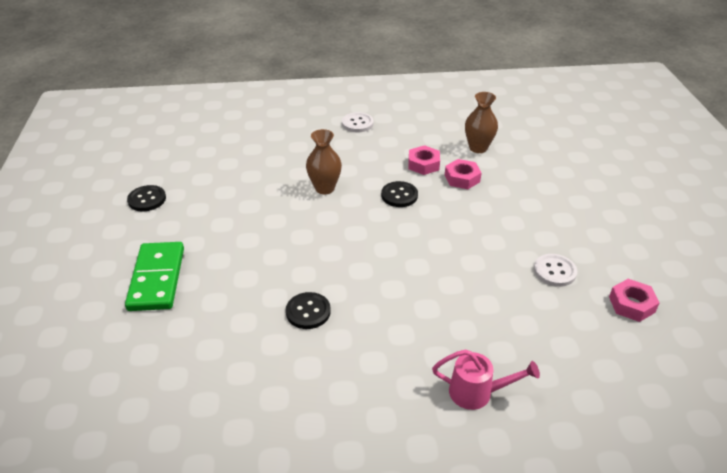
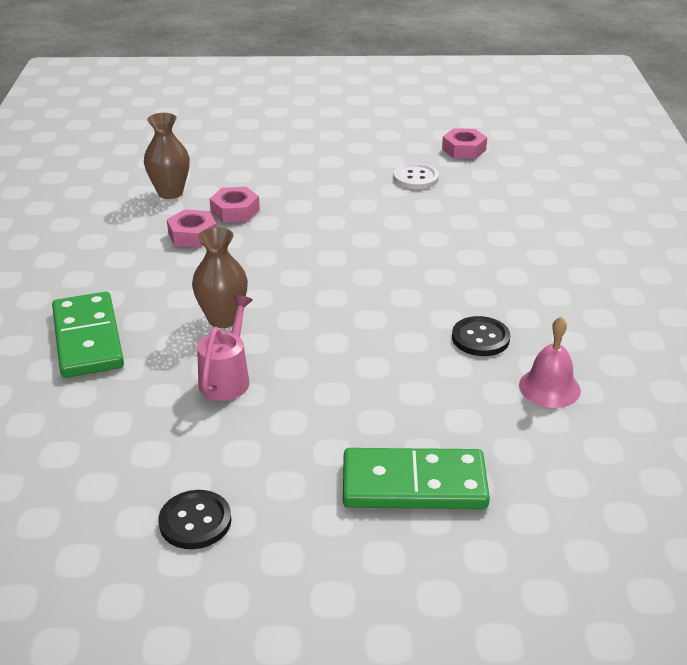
camera: 85 degrees left, 5 degrees down
(246, 350) = (549, 387): none -> pink bell
(302, 143) = (87, 339): none -> green domino
(357, 123) = (54, 282): white button -> none
(399, 195) = (259, 258): black button -> none
(477, 392) = (584, 239): pink watering can -> pink watering can (227, 378)

